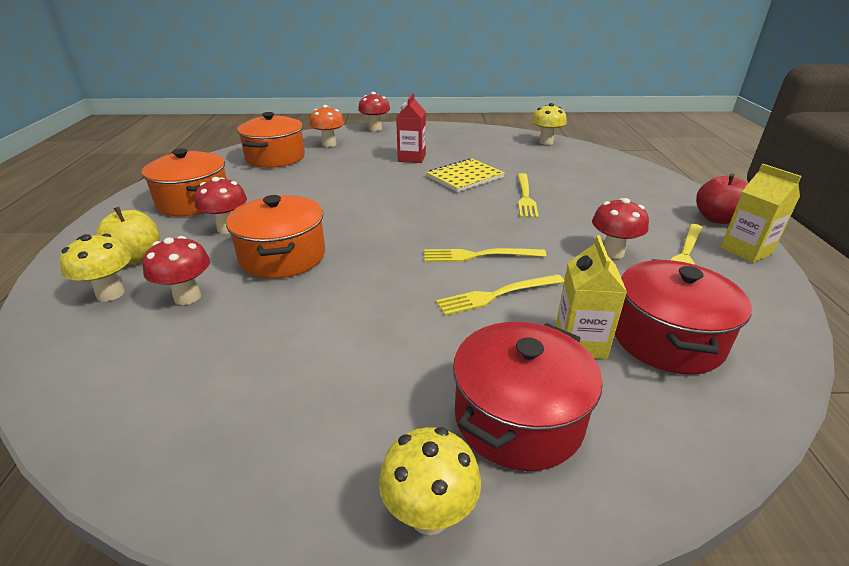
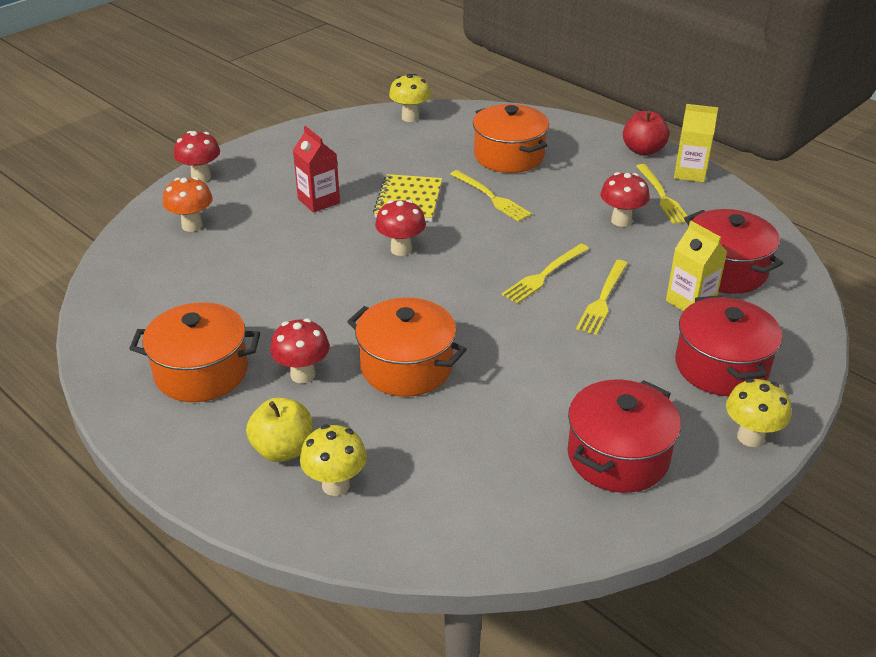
camera: 45 degrees left, 5 degrees up
(187, 297) = (404, 443): red mushroom -> red mushroom (401, 249)
(275, 158) = (168, 275): orange pot -> orange pot (509, 156)
(281, 419) = (618, 456): none -> red pot

